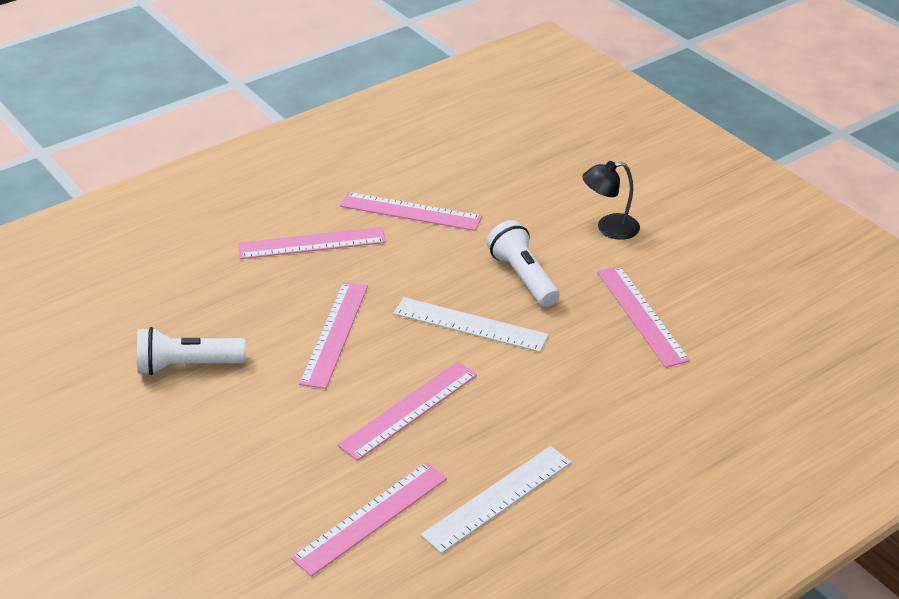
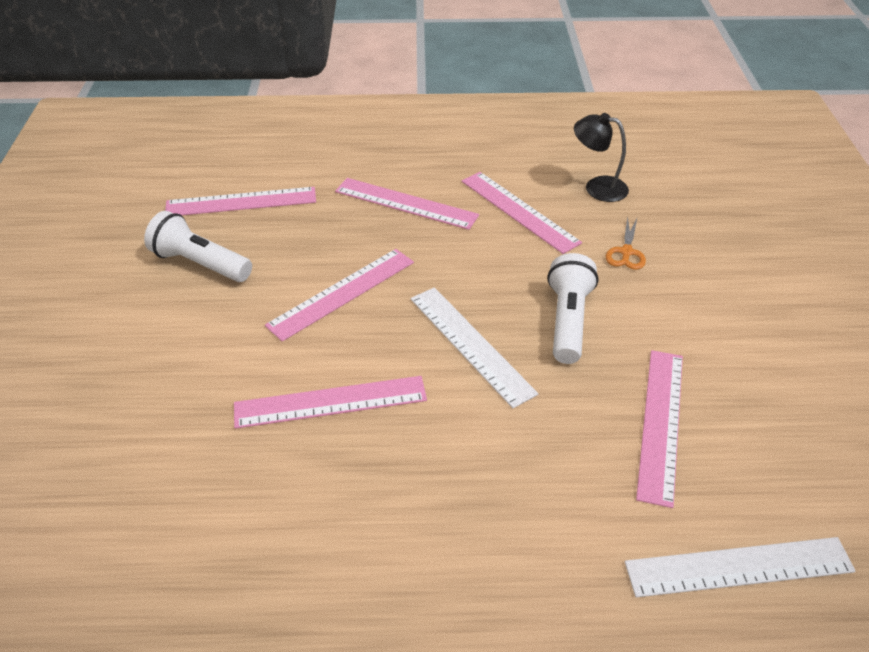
camera: 35 degrees right, 5 degrees up
(371, 518) = (185, 497): pink ruler -> pink ruler (241, 202)
(497, 498) = (317, 550): white ruler -> white ruler (738, 566)
(520, 209) = (626, 252): none -> orange scissors
(609, 228) = (706, 310): black lamp -> black lamp (597, 187)

